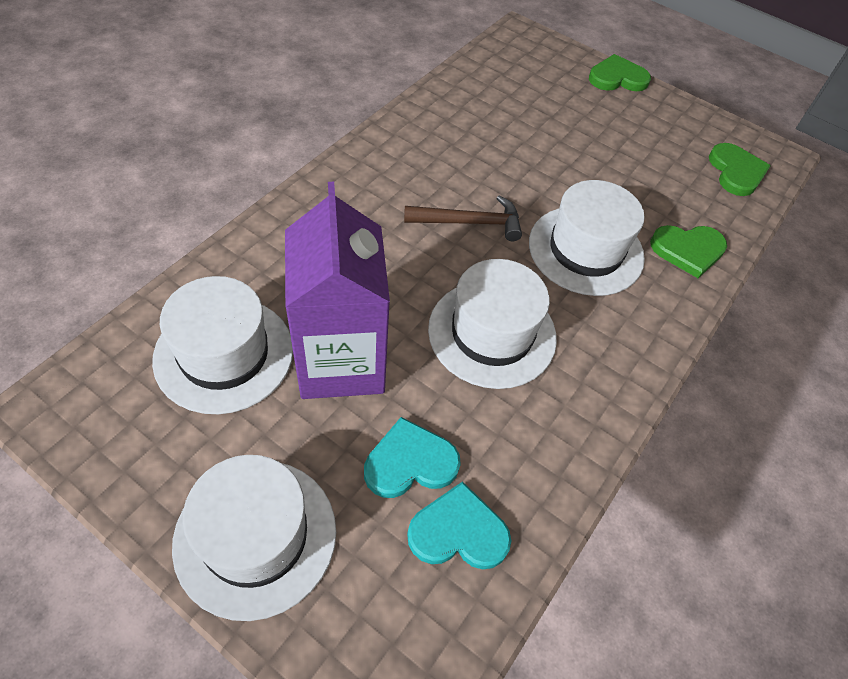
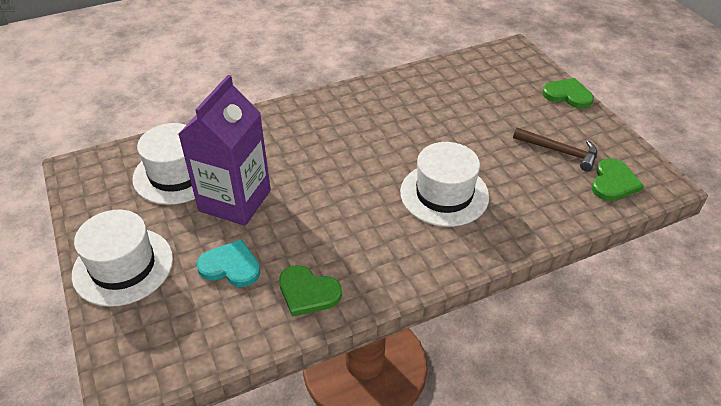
camera: 35 degrees right, 10 degrees down
(458, 531) = (228, 312): turquoise heart -> none
(470, 222) = (376, 153): brown hammer -> brown hammer (559, 151)
(492, 333) = (337, 219): white hat -> none
(688, 250) = (523, 219): green heart -> green heart (308, 292)

